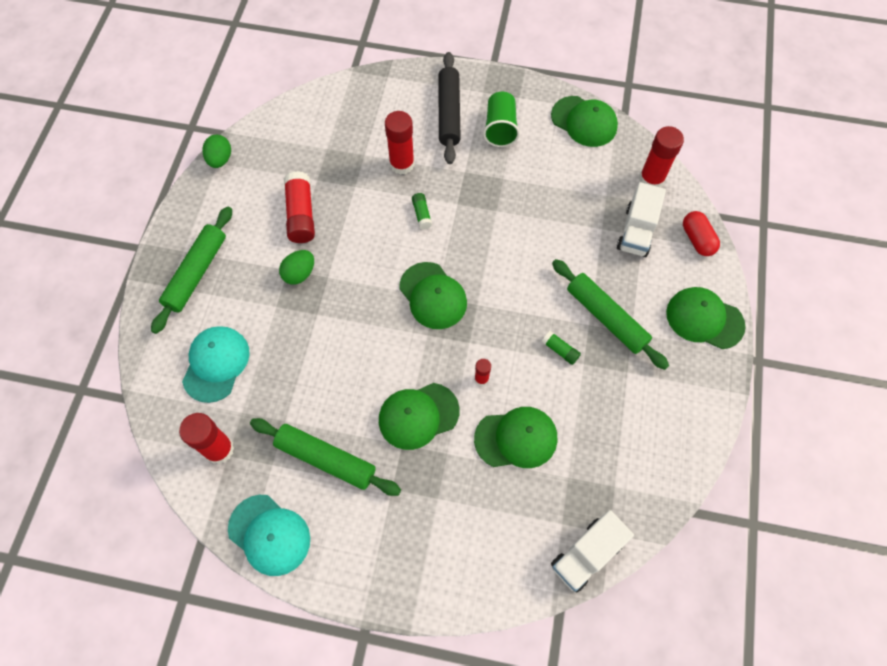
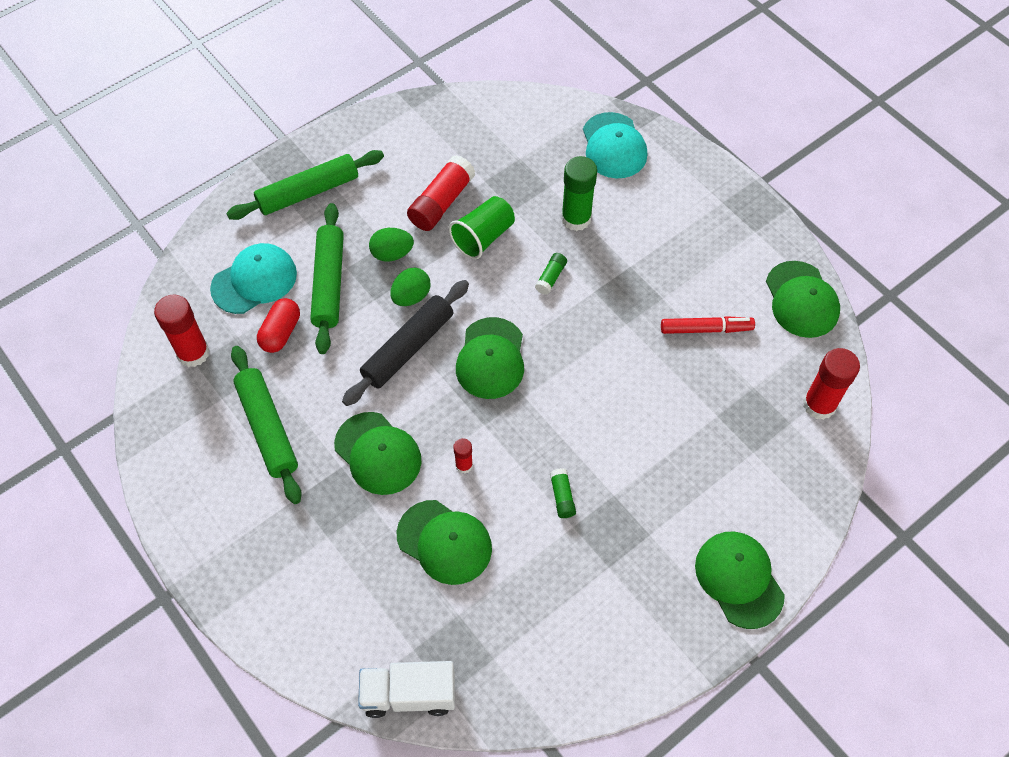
camera: 40 degrees right, 5 degrees down
(220, 160) = (417, 106): green egg -> green egg (411, 296)
(269, 534) = (168, 453): turquoise cap -> turquoise cap (614, 146)
(402, 164) = (576, 218): red glue stick -> green glue stick
(418, 416) = (378, 453): green cap -> green cap turned 150 degrees counterclockwise
(449, 113) = (667, 200): black rolling pin -> black rolling pin (408, 348)
(500, 128) = (705, 249): green cup -> green cup (483, 237)
(546, 179) = (706, 329): none -> red marker
(606, 317) = (637, 501): green rolling pin -> green rolling pin (329, 283)
(636, 231) = (751, 444): white truck -> none
(697, 239) = (809, 498): red capsule -> red capsule (281, 332)

